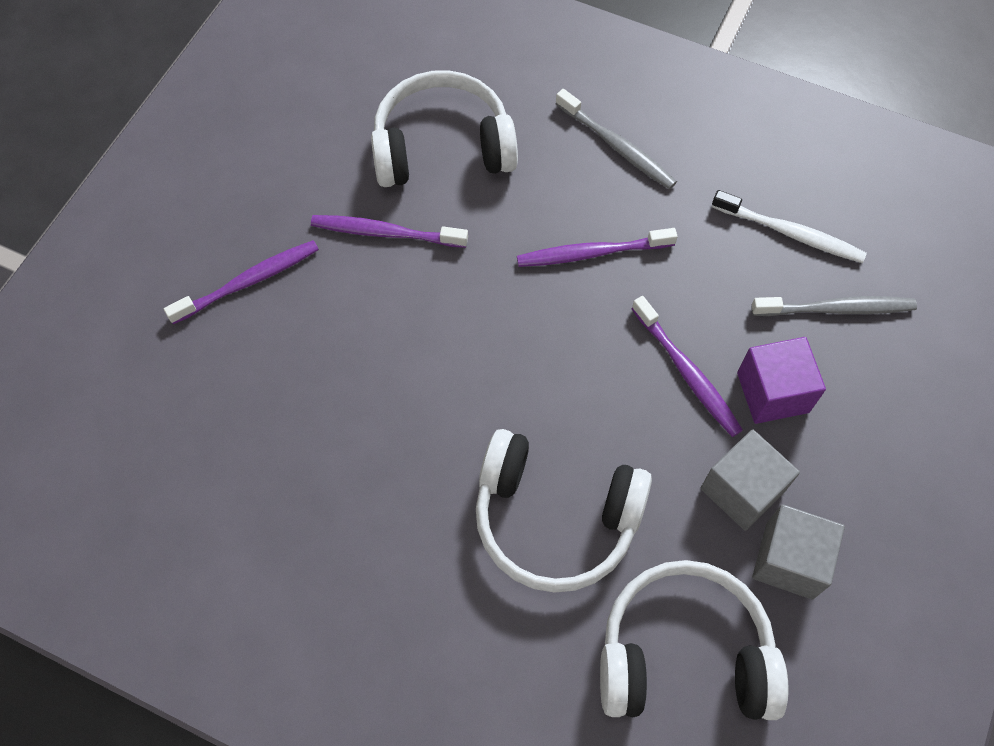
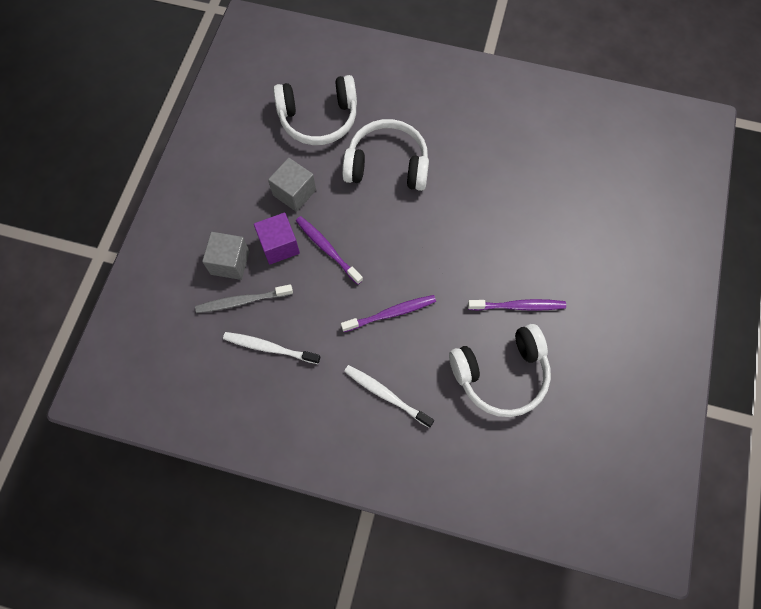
camera: 170 degrees right, 5 degrees up
(248, 282) = (587, 262): purple toothbrush -> none
(617, 146) = (386, 395): grey toothbrush -> white toothbrush
(789, 560) = (270, 164): grey cube -> grey cube (230, 262)

